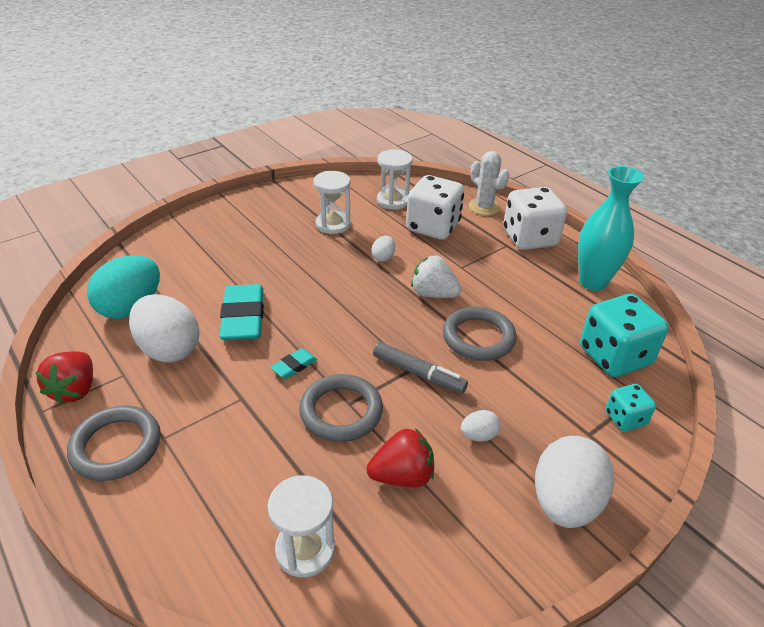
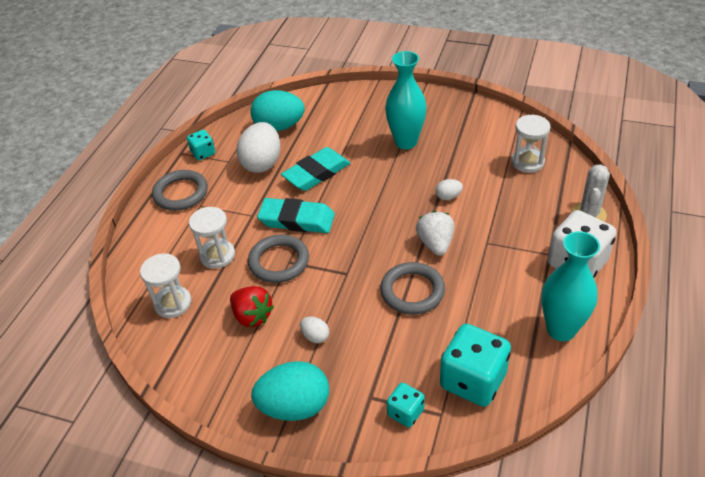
camera: 60 degrees right, 5 degrees up
(75, 390) = (203, 153): red strawberry -> turquoise dice
(281, 243) = (406, 142): none -> turquoise vase
(294, 366) = (297, 220): turquoise eraser -> turquoise eraser, size x2.12
(333, 224) = (457, 151): white hourglass -> white hourglass (217, 255)
(418, 373) = (345, 278): grey marker -> none
(433, 227) = (520, 201): white dice -> none
(565, 502) = (295, 407): white egg -> turquoise egg

